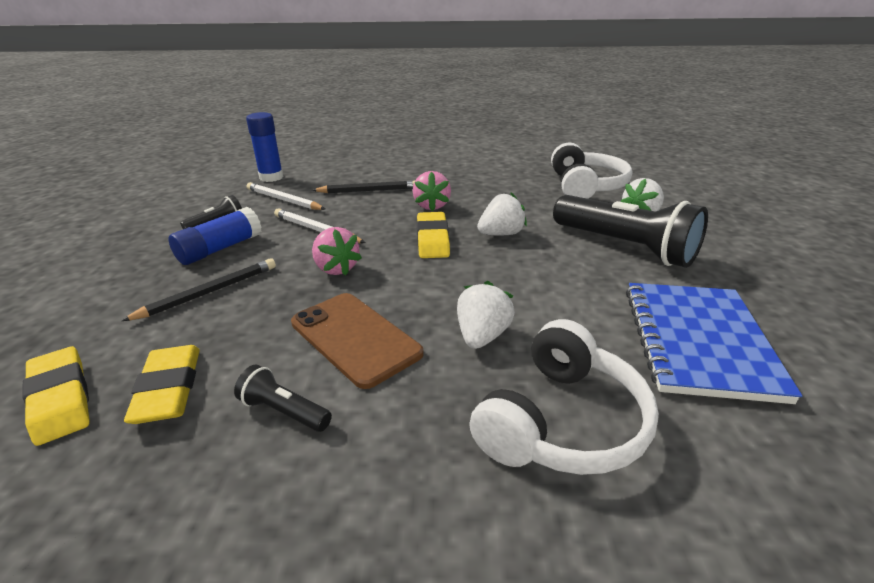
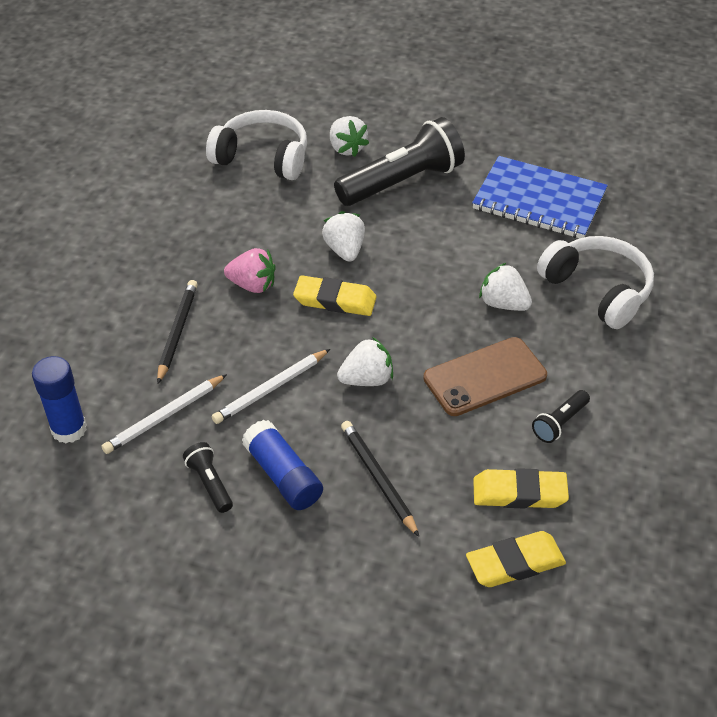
camera: 75 degrees left, 15 degrees up
(336, 268) = (367, 379): pink strawberry -> white strawberry

